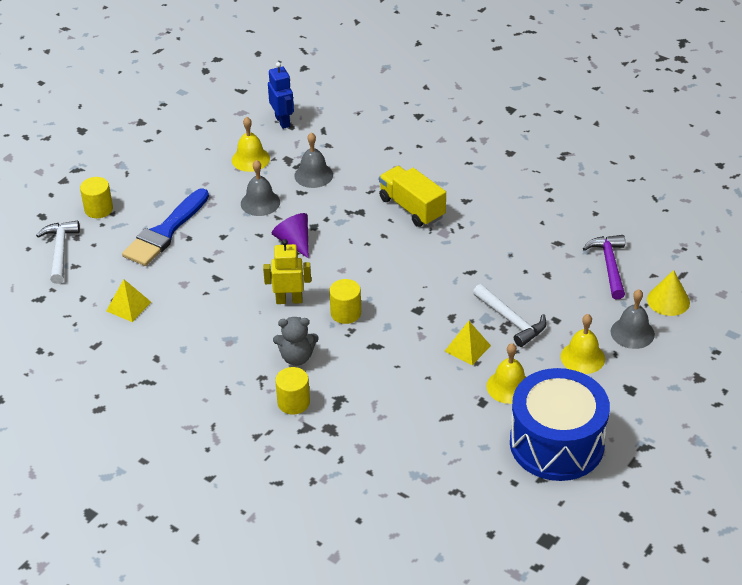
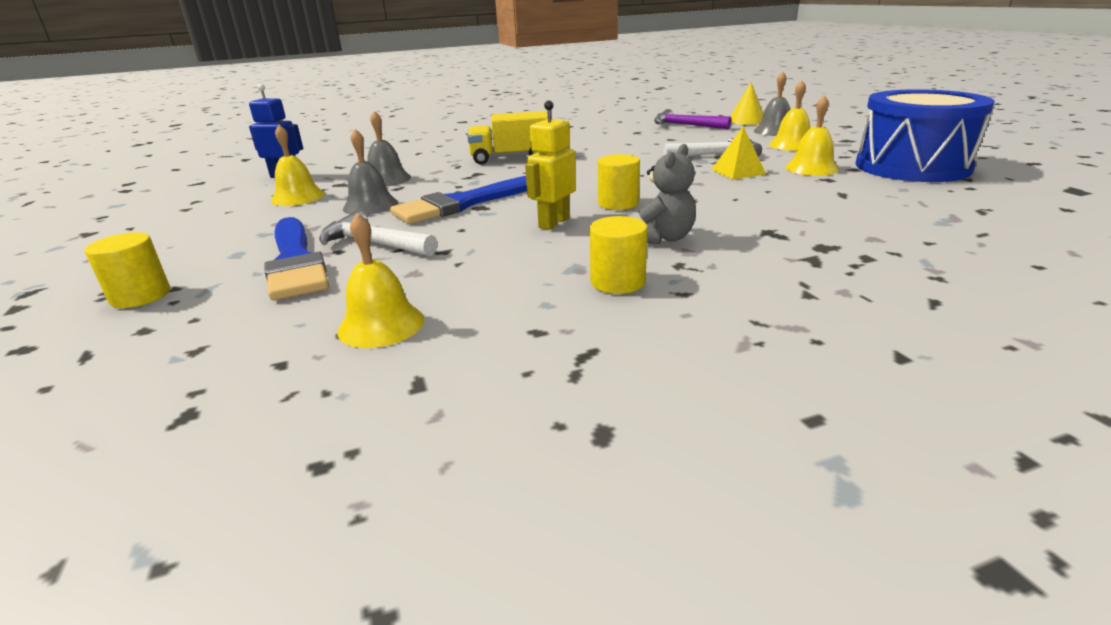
camera: 55 degrees left, 15 degrees down
(60, 251) = (133, 354): white hammer -> white hammer (374, 243)
(128, 306) = (381, 325): yellow pyramid -> yellow bell
(293, 402) = (752, 256): yellow cylinder -> yellow cylinder (617, 282)
(294, 242) = (464, 203): purple cone -> blue brush

